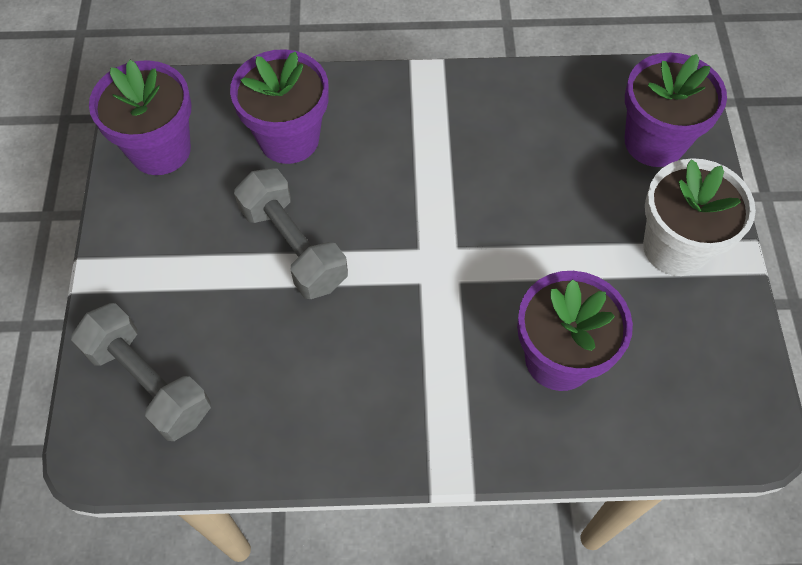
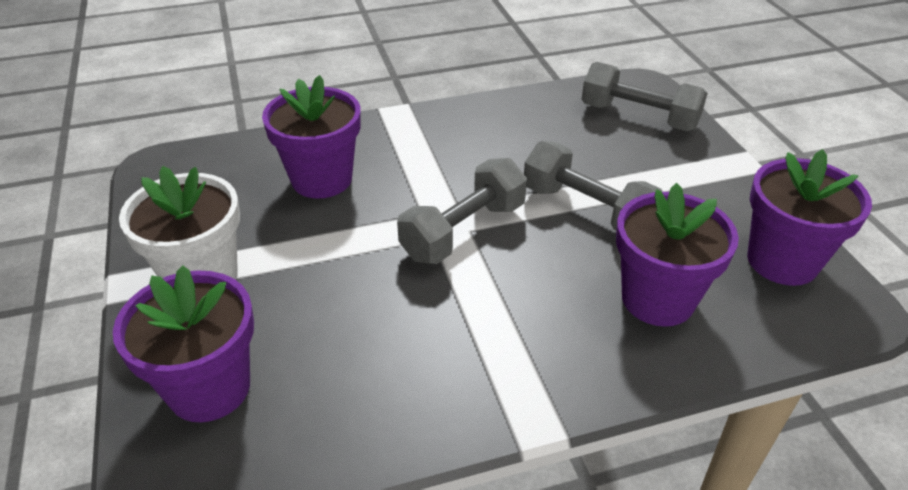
camera: 165 degrees right, 20 degrees down
(424, 247) = (463, 231): none -> grey dumbbell

